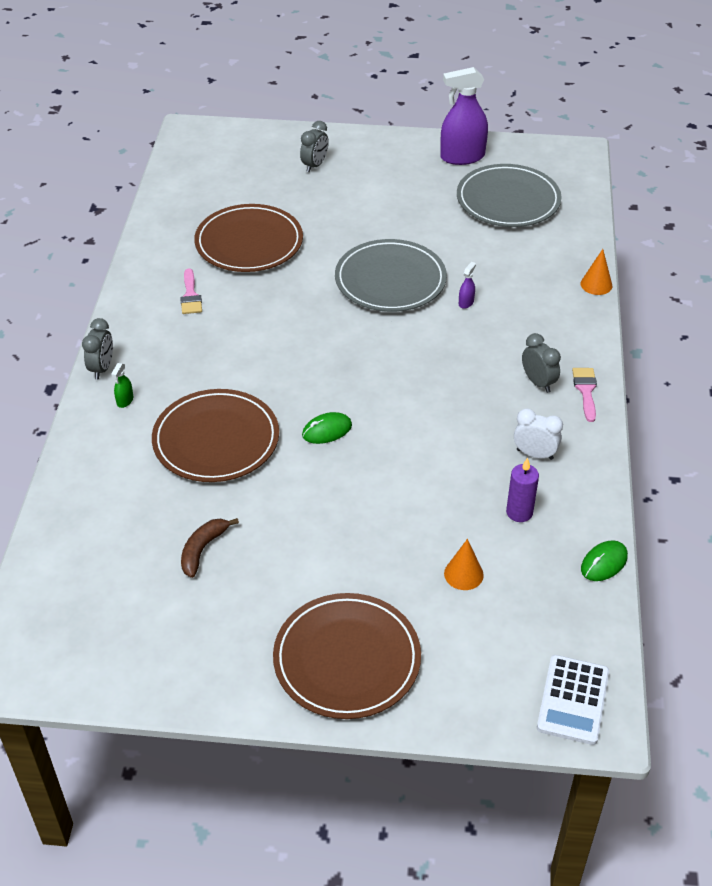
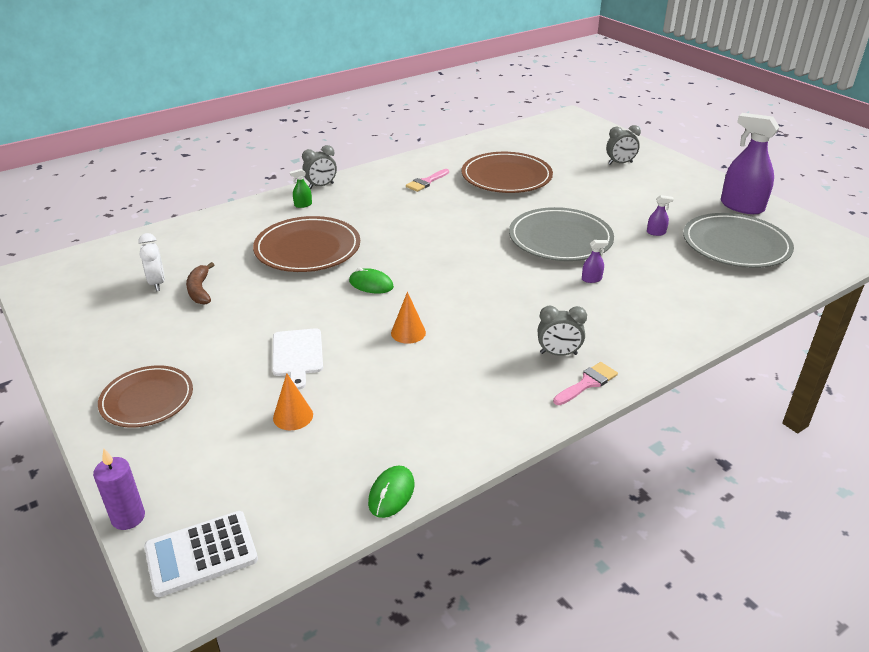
camera: 50 degrees right, 10 degrees down
(203, 549) = (200, 290): brown banana -> brown banana turned 90 degrees counterclockwise
(347, 659) = (147, 399): brown plate -> brown plate, size x0.66
(383, 531) = (297, 355): none -> white cutting board
(444, 225) = (656, 232): none -> purple spray bottle
(519, 512) = (396, 413): purple candle -> purple candle (128, 517)
(534, 454) = (473, 390): white clock -> white clock (157, 283)
(538, 382) = (558, 353): grey clock -> grey clock turned 75 degrees clockwise
(596, 284) = (722, 329): orange cone -> orange cone (408, 332)
(604, 563) = (391, 494): green mouse -> green mouse turned 75 degrees counterclockwise

